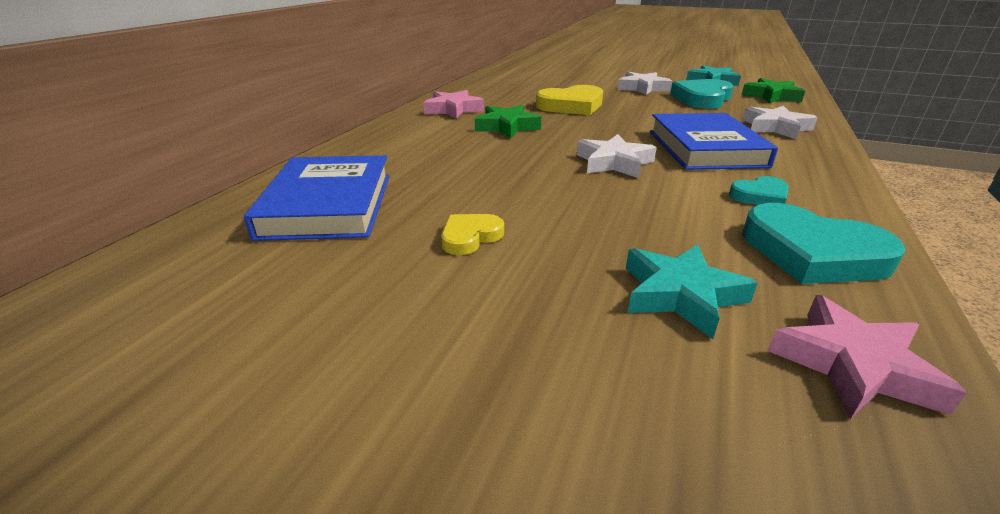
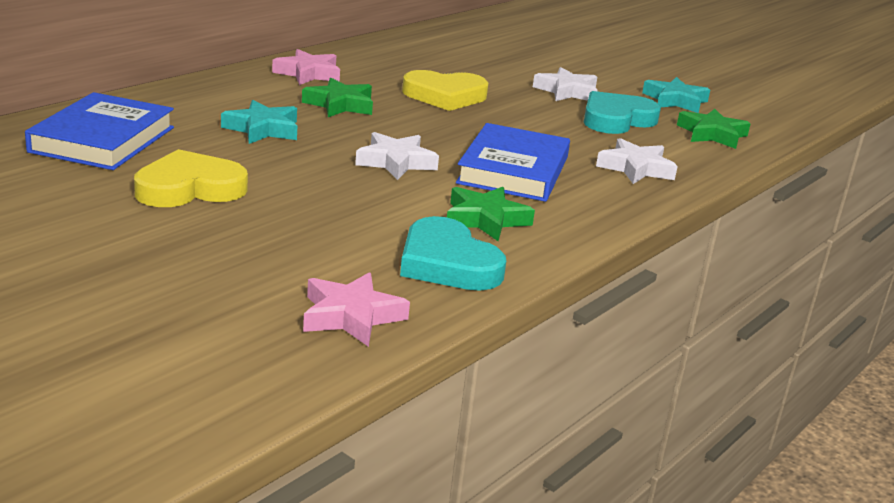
camera: 15 degrees right, 5 degrees down
(470, 237) = (190, 188): yellow heart -> yellow heart, size x1.85
(681, 295) = (297, 258): turquoise star -> turquoise star (263, 129)
(760, 196) = (485, 219): turquoise heart -> green star

